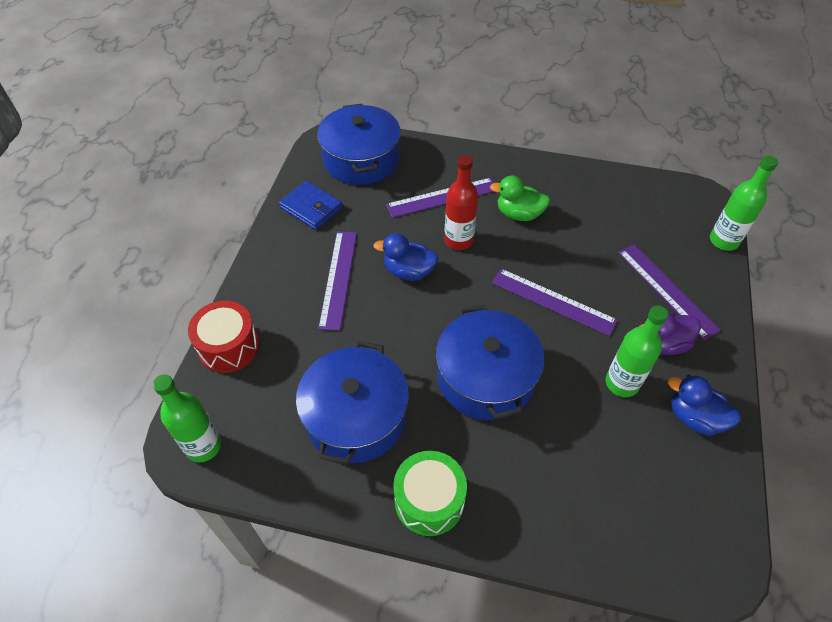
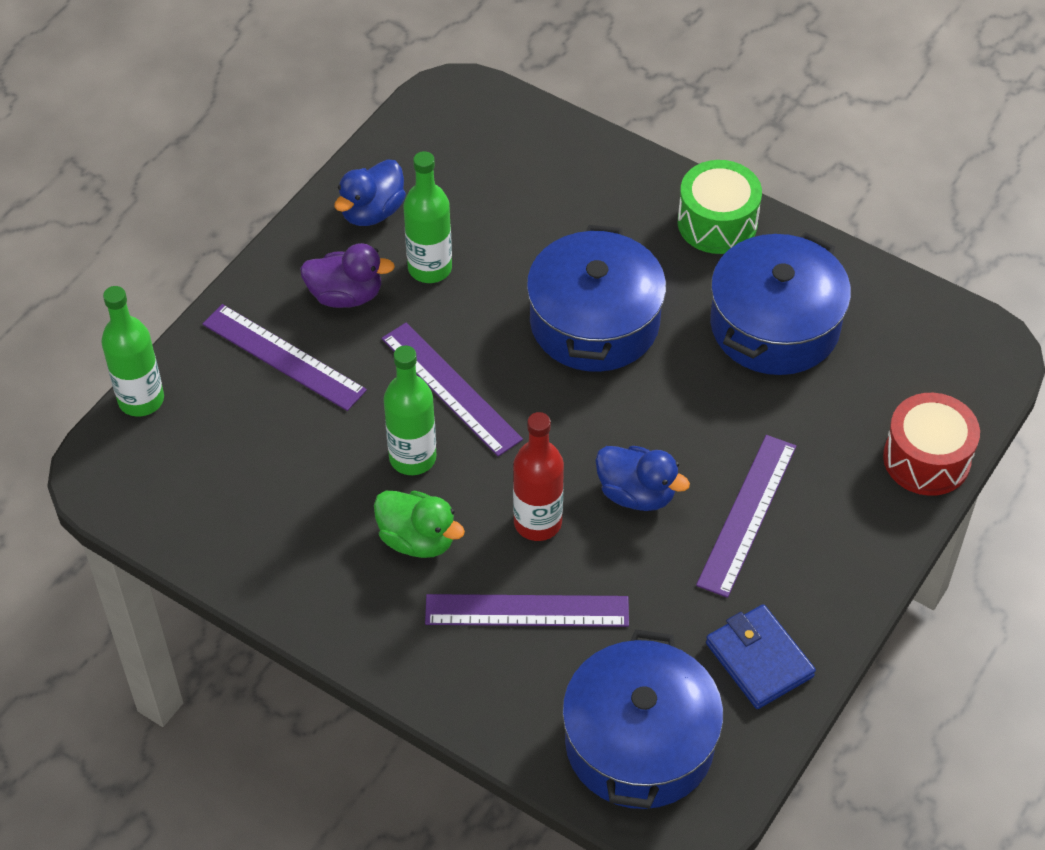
camera: 160 degrees left, 0 degrees up
(203, 446) = (968, 346): green bottle -> green bottle (412, 458)
(666, 290) = (283, 357): purple ruler -> purple ruler turned 45 degrees counterclockwise
(694, 417) = (372, 212): blue duck -> blue duck turned 75 degrees clockwise

